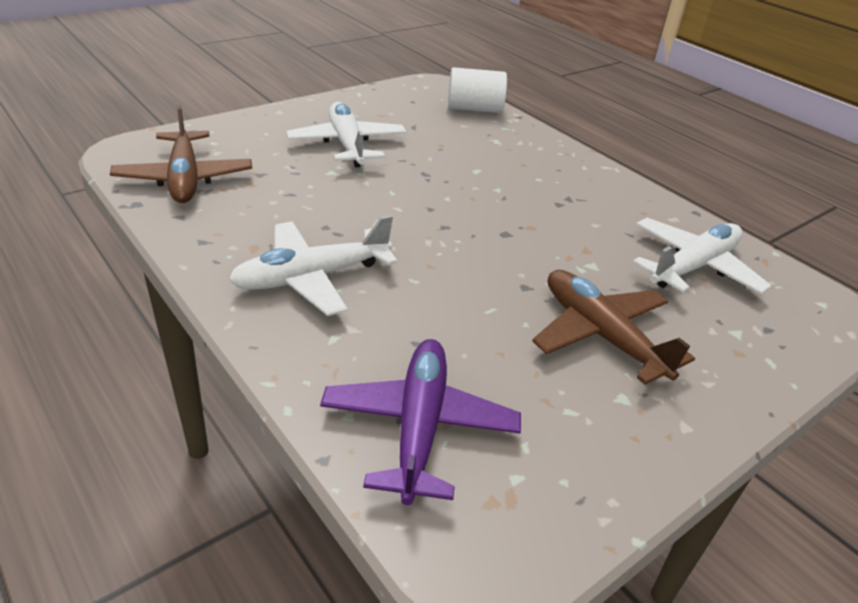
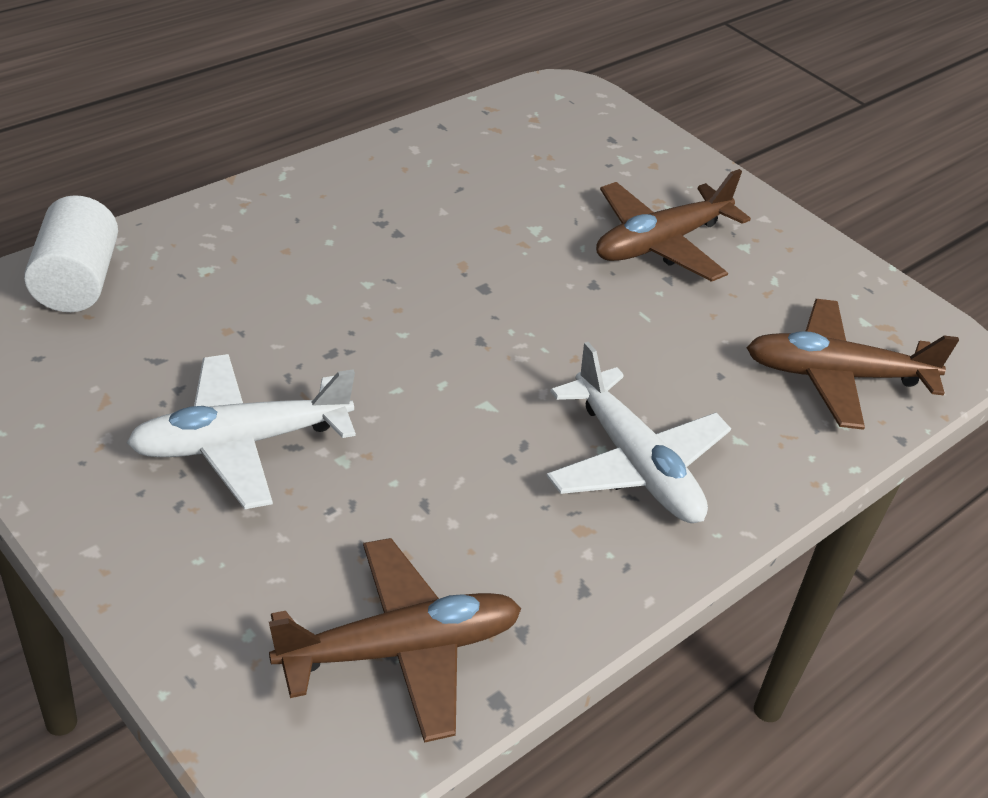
camera: 95 degrees left, 5 degrees up
(419, 426) = (835, 376): purple plane -> brown plane
(693, 266) = (517, 157): white plane -> none

